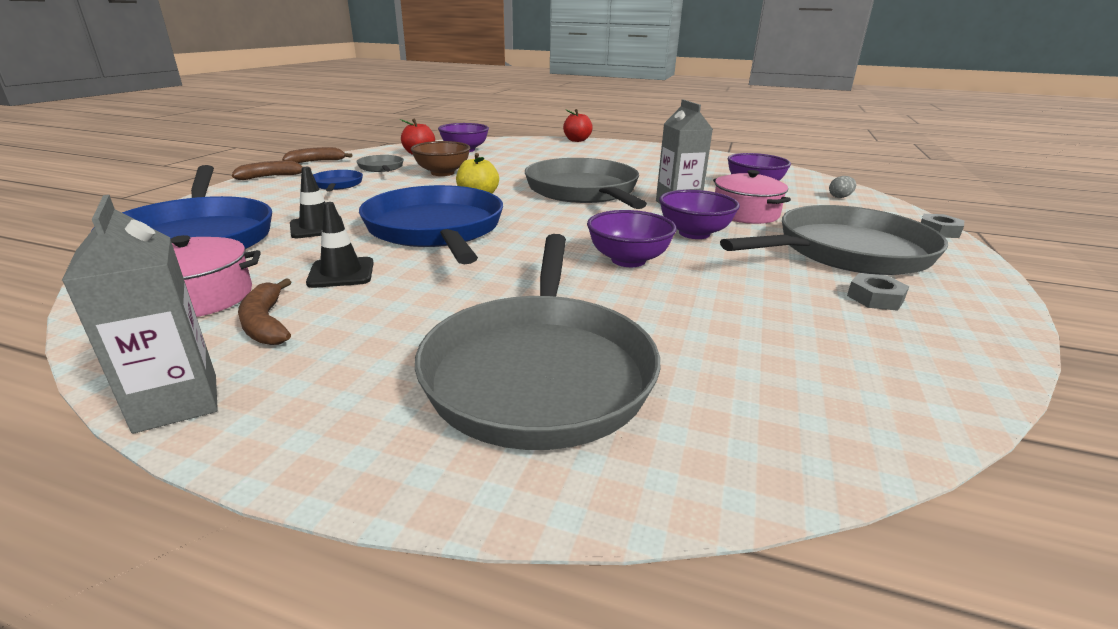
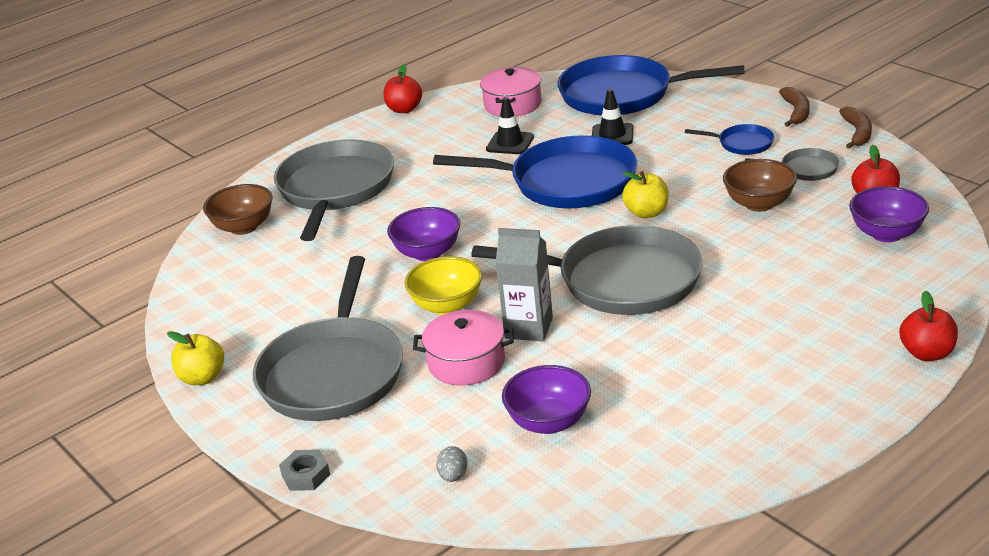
camera: 125 degrees right, 5 degrees up
(177, 403) = (404, 109): grey carton -> red apple
(266, 323) = (460, 123): brown banana -> none
(540, 371) = (335, 189): grey pan -> grey pan turned 60 degrees clockwise
(694, 233) = (447, 305): purple bowl -> yellow bowl
(737, 426) = (243, 227): none -> brown bowl
(875, 298) = (267, 336): grey nut -> none
(988, 310) = (202, 378): none -> yellow apple

